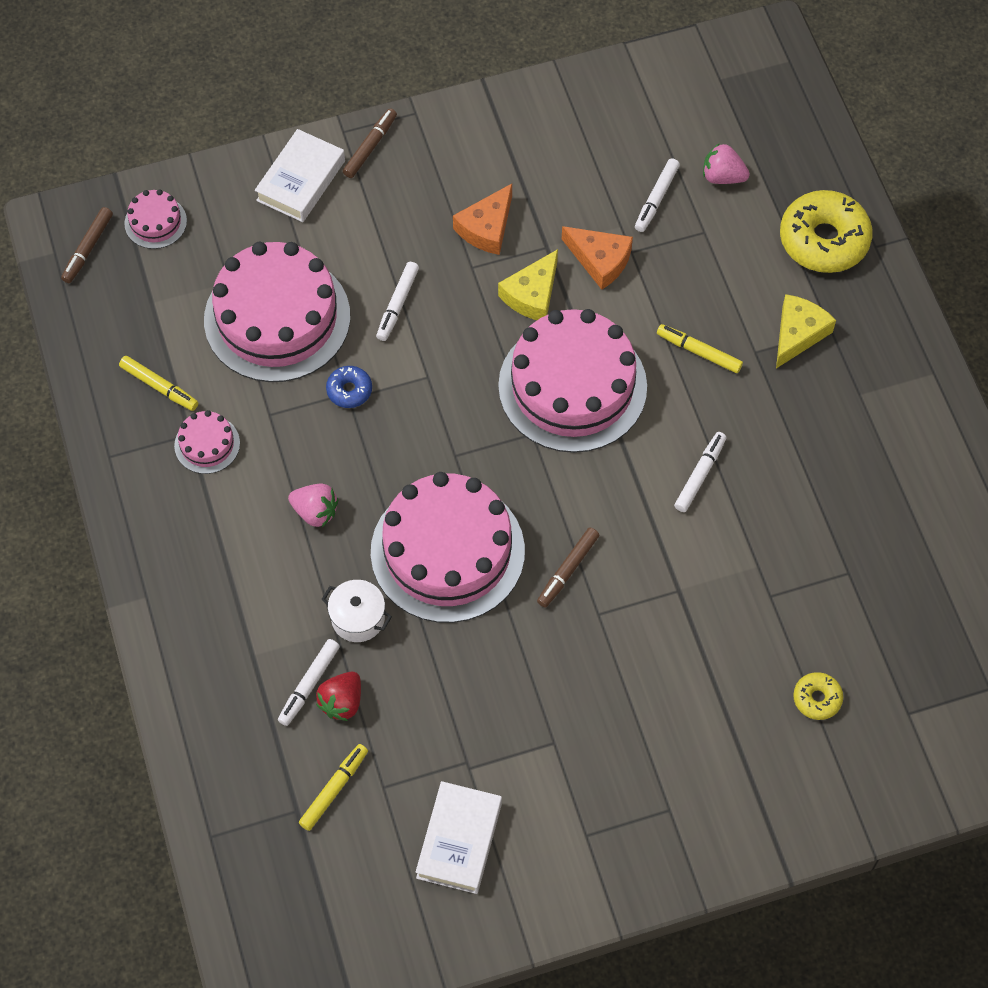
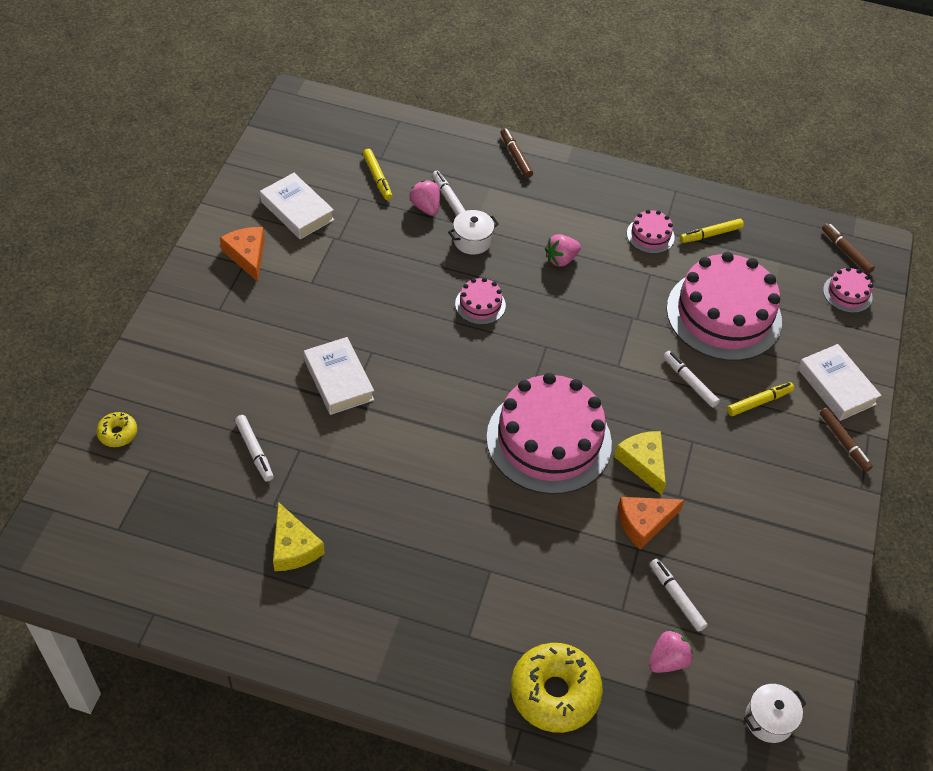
camera: 120 degrees right, 10 degrees down
(342, 702) = (425, 207): red strawberry -> pink strawberry
(349, 390) = (638, 321): blue donut -> none
(447, 551) = (480, 304): pink cake -> pink cake, size x0.44
(486, 228) = (722, 470): orange cheese -> orange cheese (247, 255)
(568, 570) = (414, 355): brown marker -> brown marker (515, 156)
(659, 619) = (338, 380): none -> white book
(699, 352) = (518, 534): yellow marker -> yellow marker (759, 402)
(700, 475) = (420, 469): white marker -> white marker (254, 451)
(713, 85) = (769, 720): none -> white pot
(798, 333) = (483, 611): yellow cheese -> yellow cheese (293, 547)
(817, 699) = (209, 427): yellow donut -> yellow donut (118, 433)

